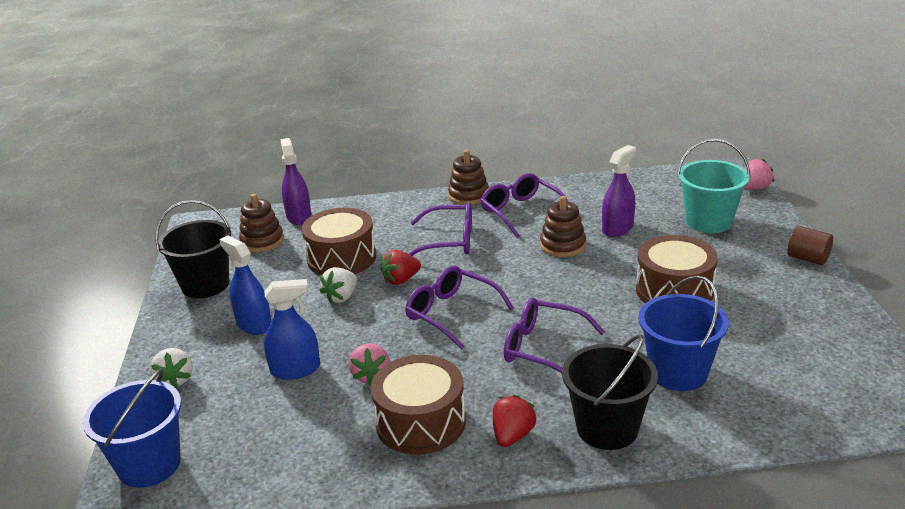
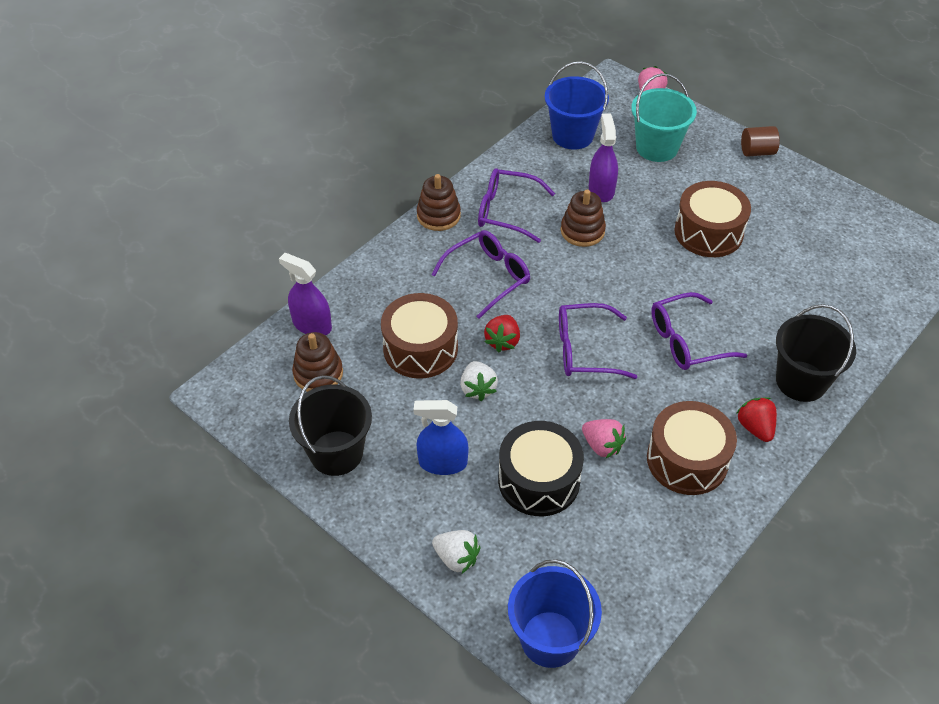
camera: 45 degrees left, 20 degrees up
(295, 369) = (539, 480): blue spray bottle -> black drum
(678, 372) = (790, 306): blue bucket -> blue bucket (572, 135)

